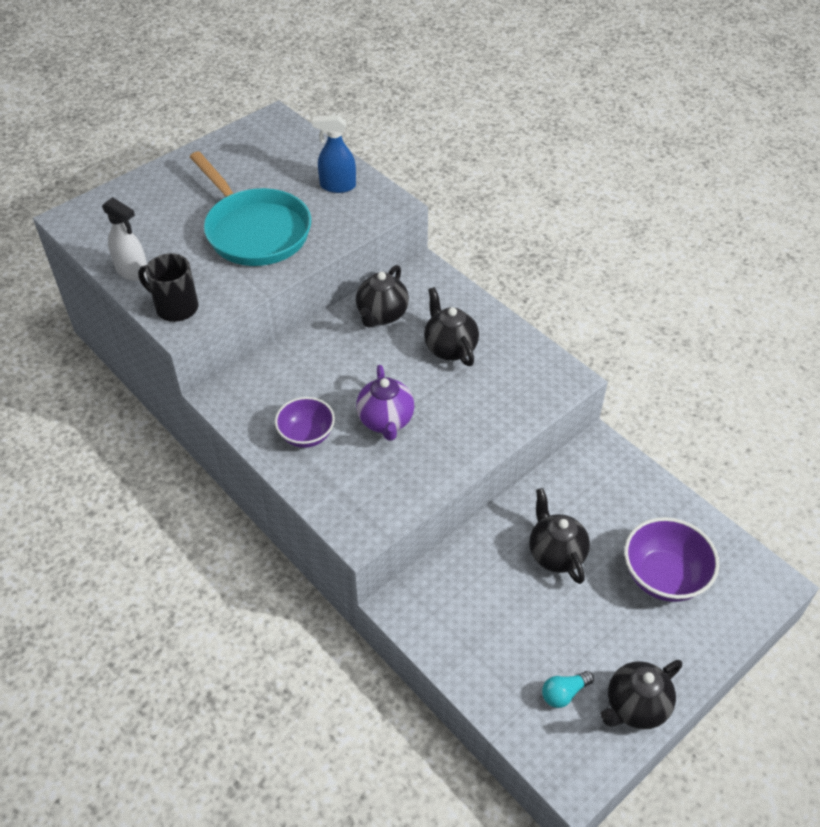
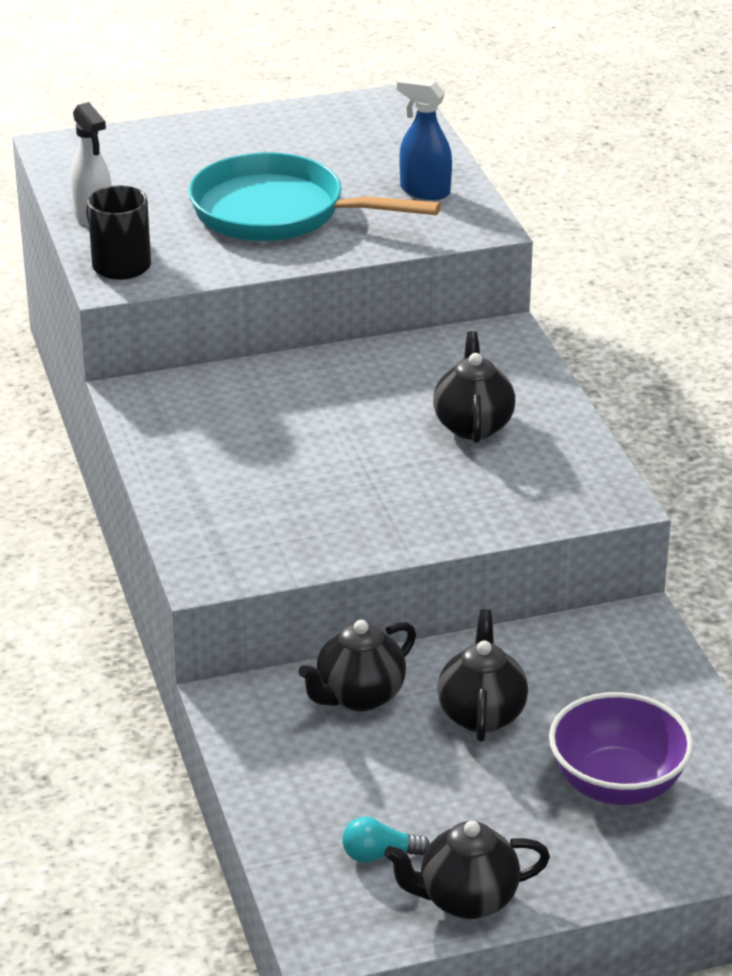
camera: 25 degrees right, 15 degrees down
(254, 231) = (277, 212): turquoise pan -> turquoise pan turned 120 degrees clockwise
(306, 435) = (212, 462): purple bowl -> none
(382, 315) = (407, 367): black teapot -> black teapot (359, 696)
(386, 421) = (326, 477): purple teapot -> none

